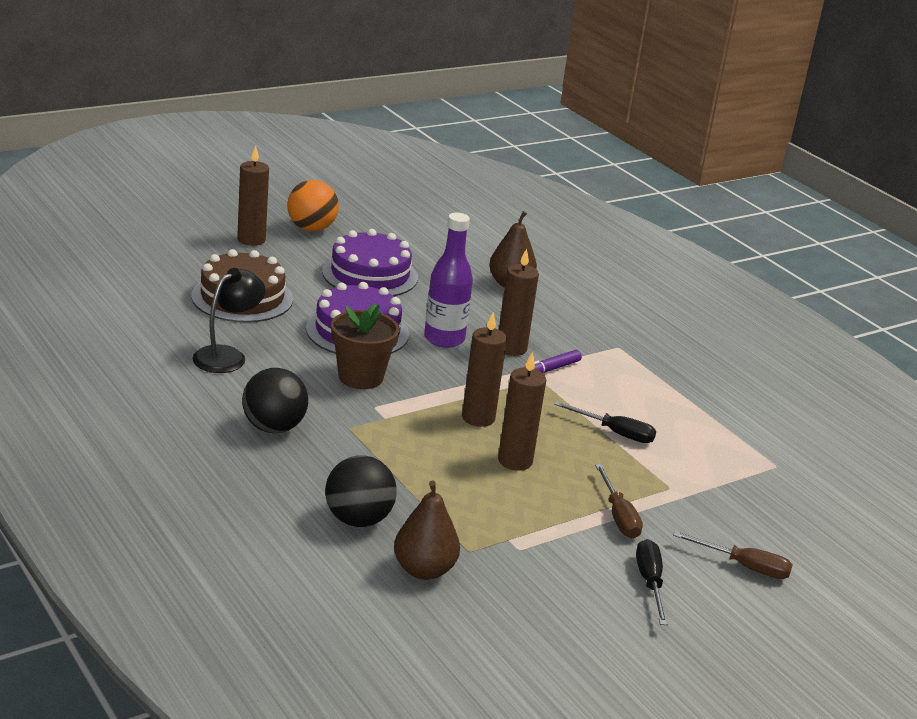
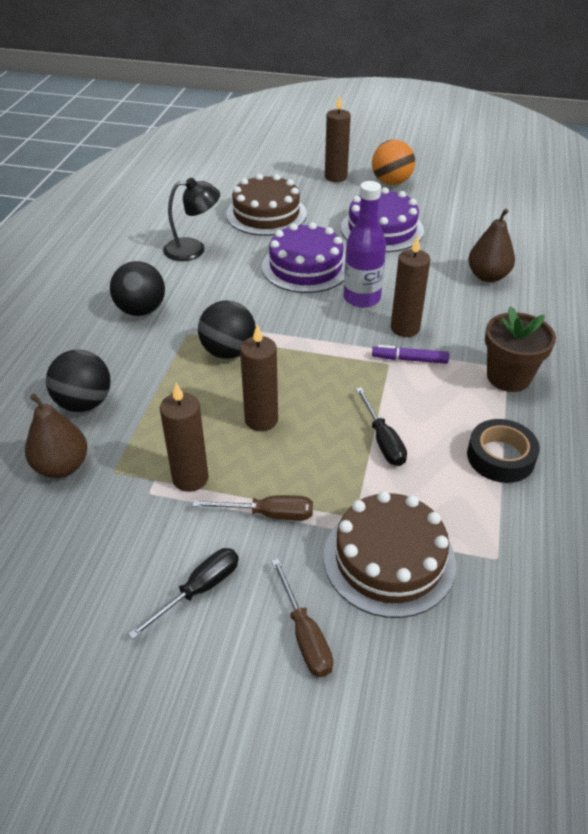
camera: 50 degrees right, 15 degrees up
(360, 377) = (254, 301): brown flower pot -> brown flower pot (508, 377)
(408, 425) = (228, 352): none -> black ball
(478, 418) = (289, 371): brown candle -> brown candle (190, 478)
(618, 516) = (268, 514): brown screwdriver -> brown screwdriver turned 120 degrees counterclockwise
(697, 407) = (500, 457): none -> black tape
(725, 500) = (389, 559): none -> brown cake

